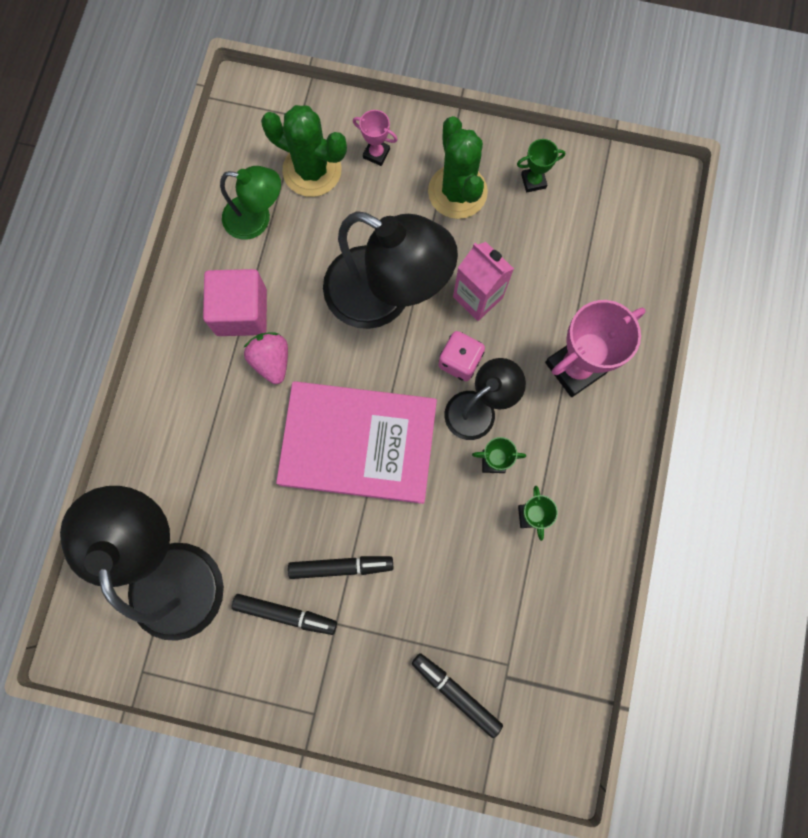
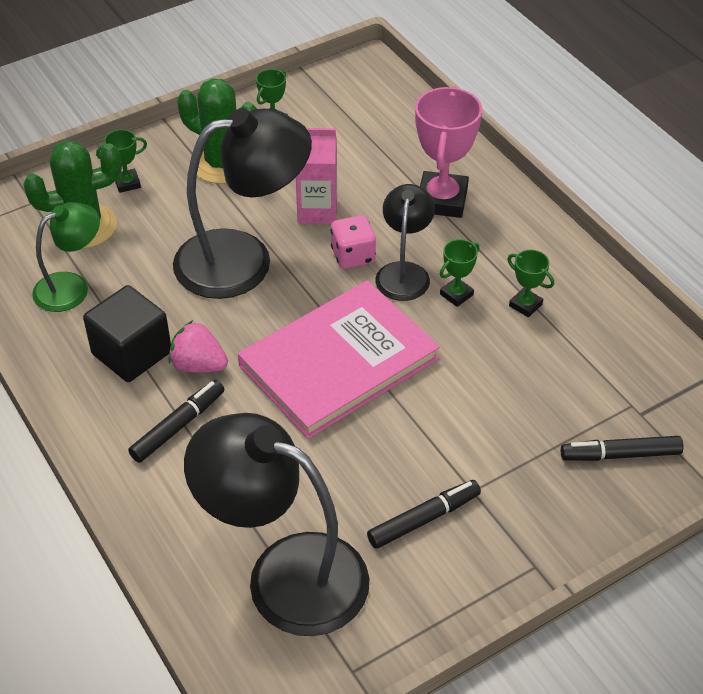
camera: 45 degrees left, 30 degrees down
(241, 312) = (131, 353): pink cube -> black cube
(341, 567) = (428, 450): black marker -> black marker (178, 426)
(376, 153) = (127, 183): pink trophy -> green trophy

